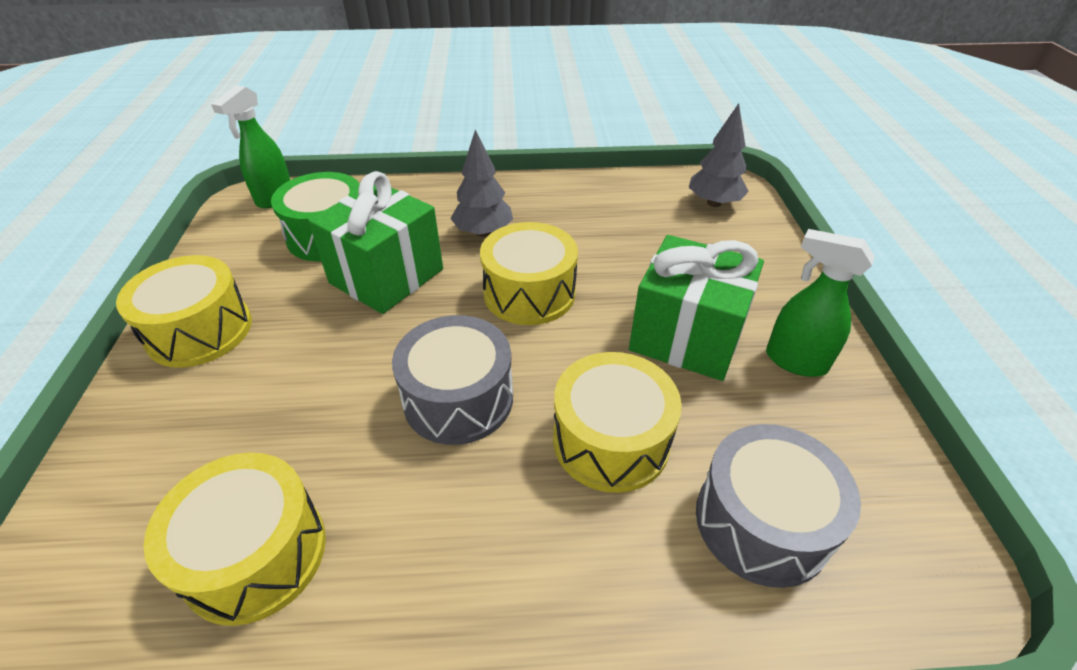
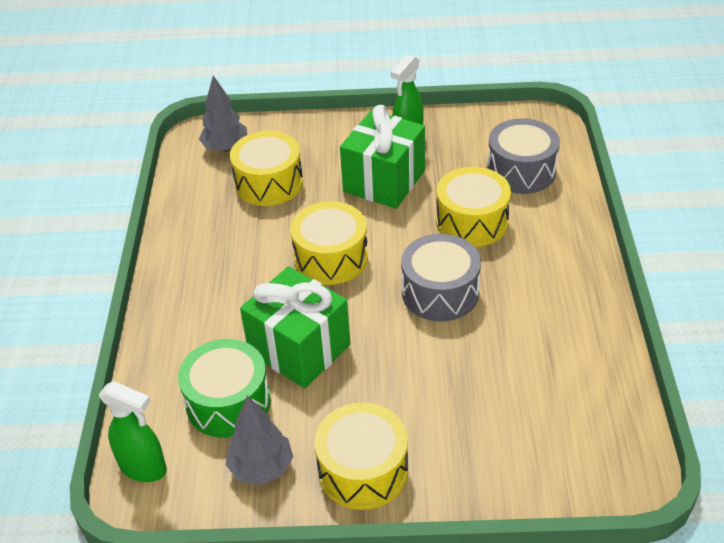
camera: 85 degrees left, 0 degrees up
(256, 554) = (563, 376): yellow drum -> yellow drum (269, 183)
(483, 232) = (243, 288): grey tree -> grey tree (261, 468)

